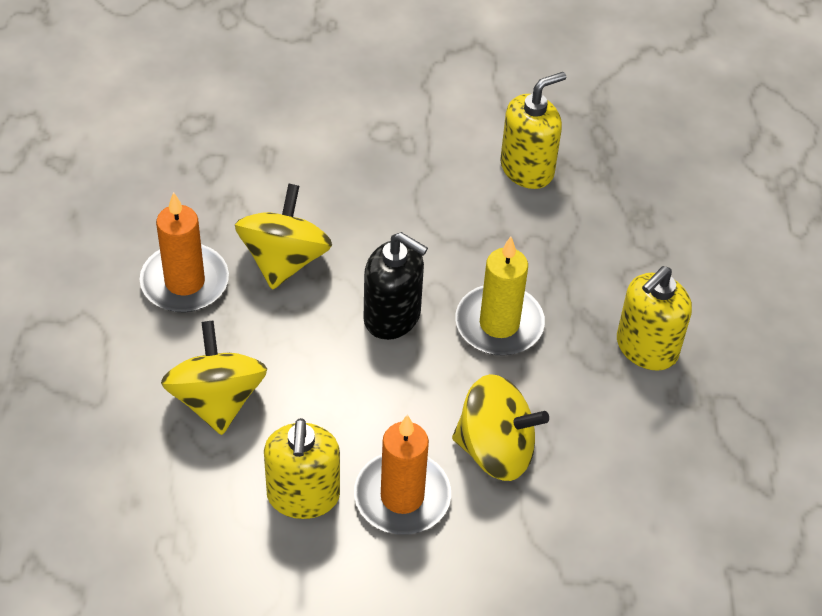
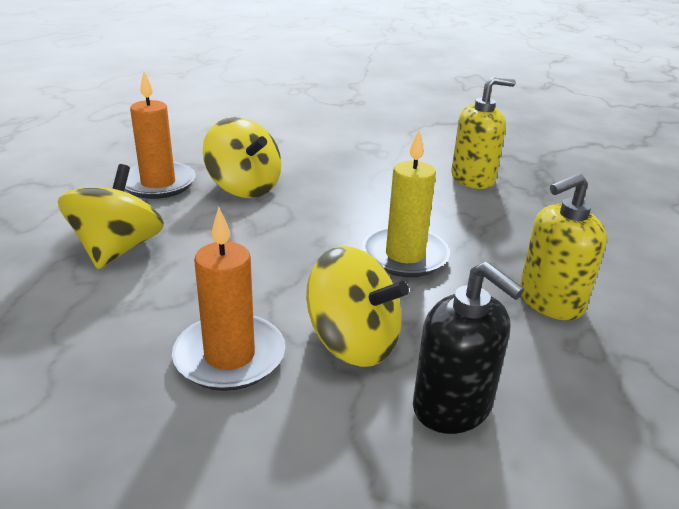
camera: 20 degrees right, 20 degrees down
(284, 260) = (244, 187): yellow spinning top -> yellow spinning top turned 105 degrees clockwise
(303, 496) = (131, 331): yellow soap dispenser -> none
(392, 316) = (310, 232): black soap dispenser -> black soap dispenser (452, 406)

